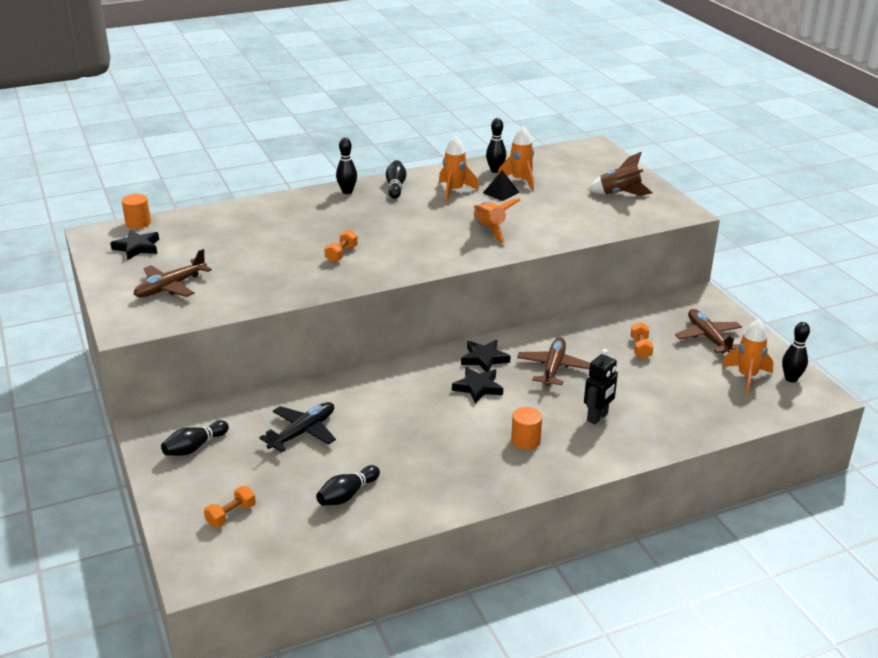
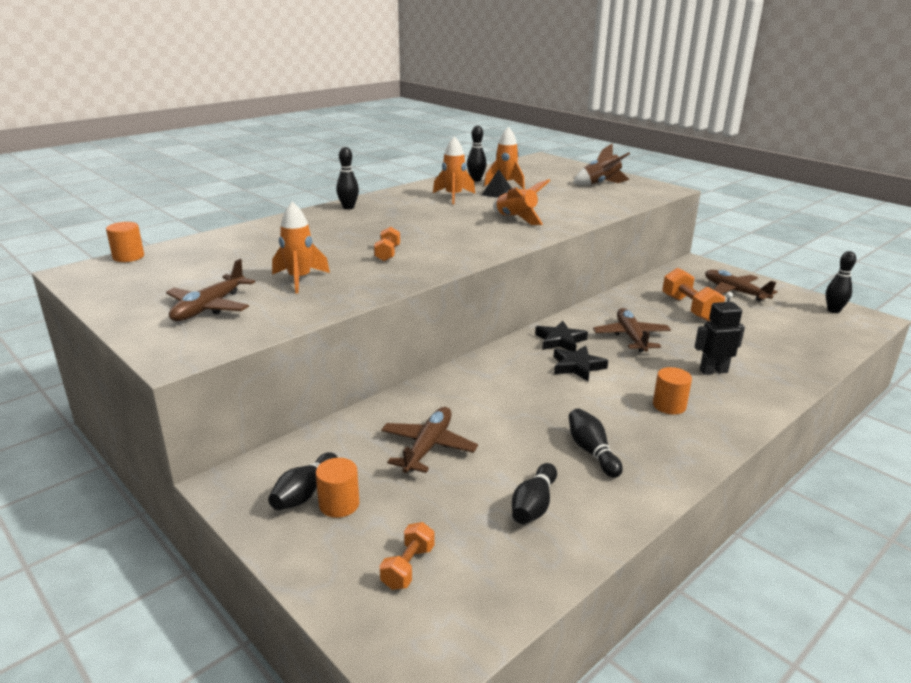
camera: 20 degrees left, 5 degrees down
(137, 248) = (141, 278): black star -> none
(212, 461) = (339, 504): none -> orange cylinder
(302, 432) = (428, 447): black plane -> brown plane
(395, 187) = (394, 199): black bowling pin -> black bowling pin (591, 451)
(597, 417) = (713, 371): black robot -> black robot turned 120 degrees counterclockwise
(640, 348) = (689, 308): orange dumbbell -> orange dumbbell, size x1.68
(747, 377) = (799, 315): orange rocket -> orange rocket (299, 279)

